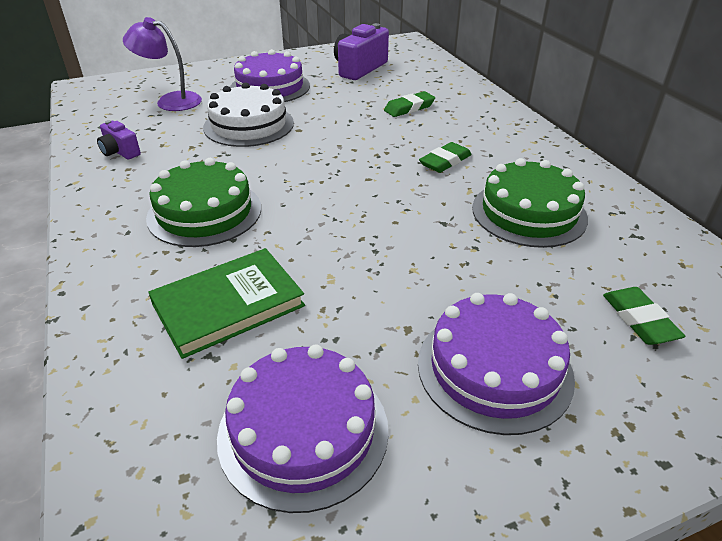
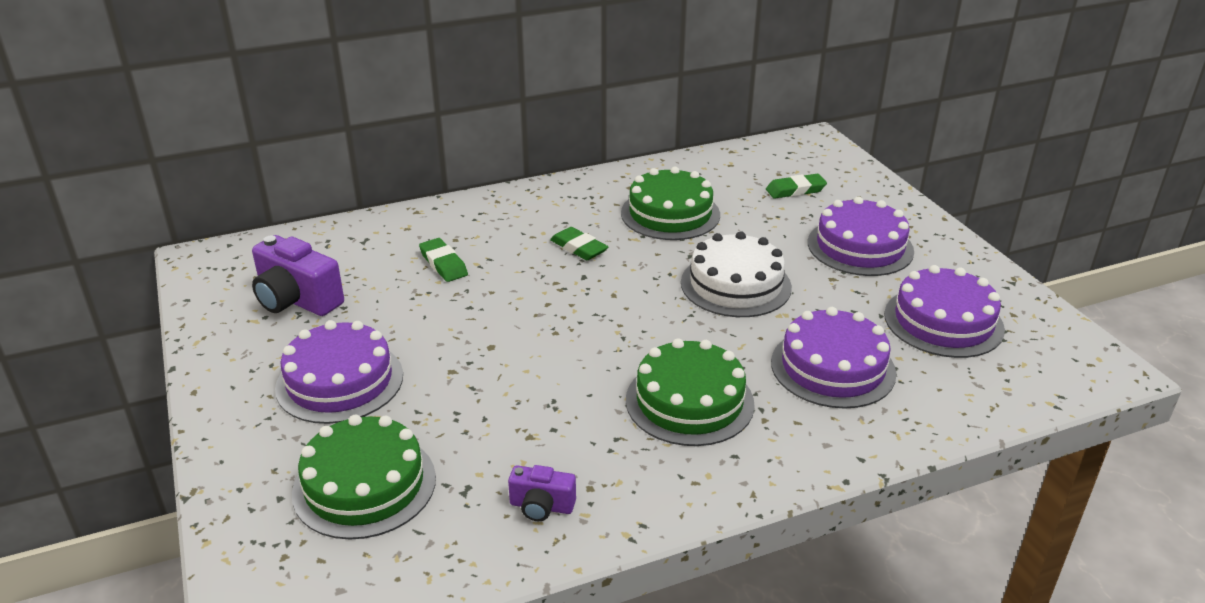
camera: 90 degrees left, 5 degrees down
(120, 152) = (541, 506): purple camera -> purple camera turned 60 degrees clockwise
(170, 101) = (364, 485): purple lamp -> green cake
(228, 305) = (832, 367): green book -> purple cake
(249, 125) = (471, 390): white cake -> white cake (735, 285)

